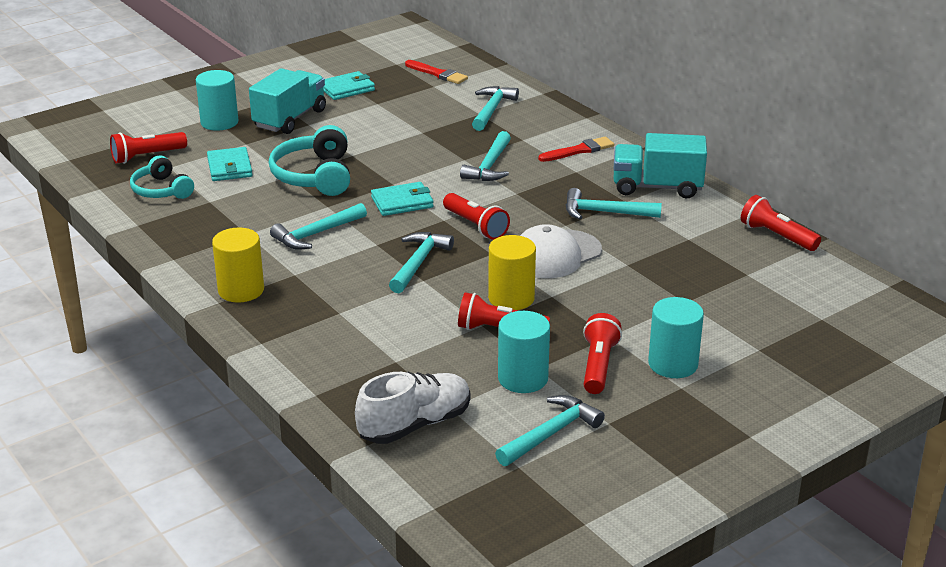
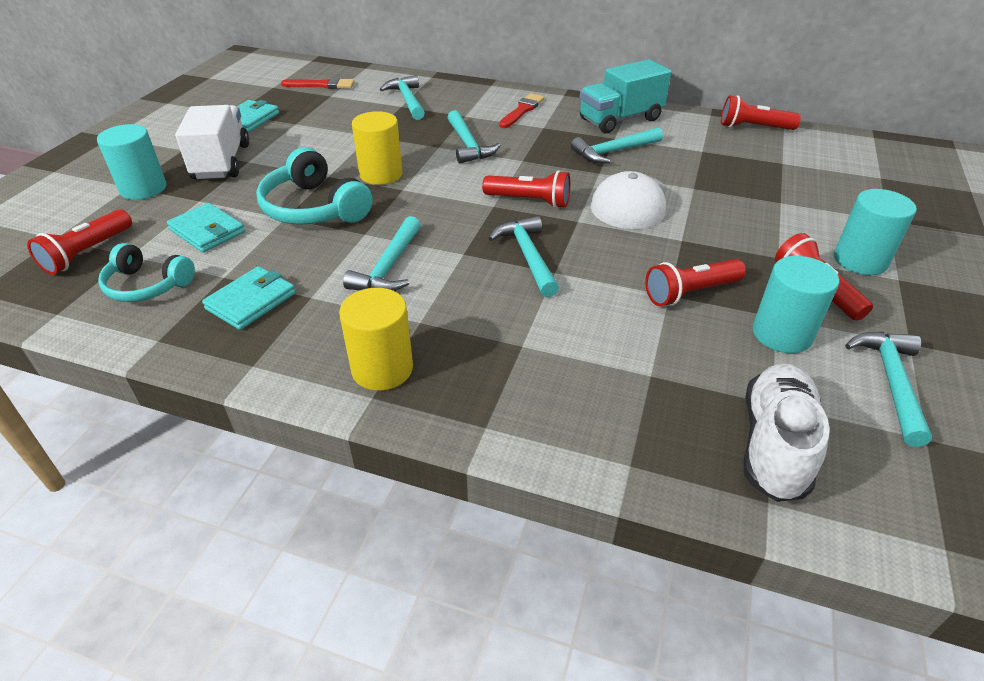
camera: 35 degrees left, 10 degrees up
(290, 119) = (221, 162): turquoise truck -> white truck
(402, 202) = (434, 203): turquoise wallet -> turquoise wallet (251, 301)
(511, 298) = (654, 256): yellow cylinder -> yellow cylinder (381, 174)

